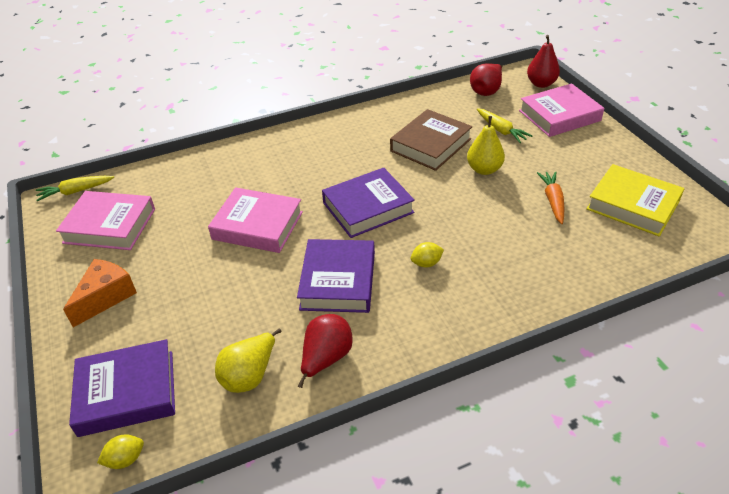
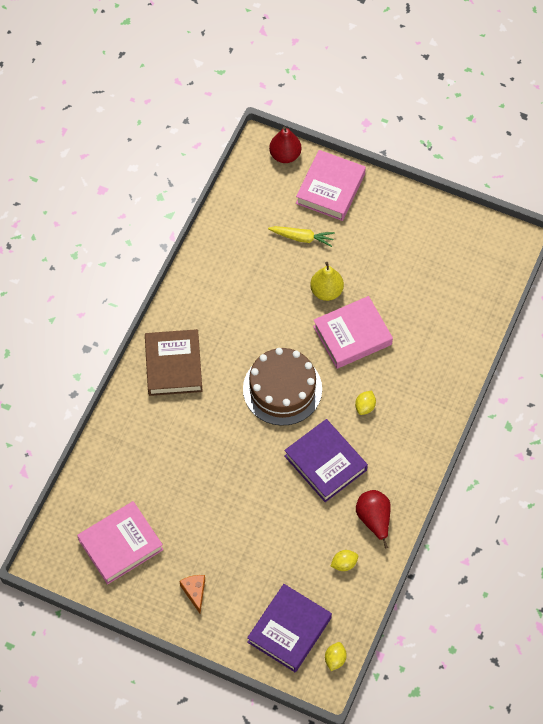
camera: 45 degrees left, 20 degrees up
(75, 191) = (51, 540): yellow carrot -> none
(106, 297) = (195, 592): orange cheese -> orange cheese, size x0.66
(250, 375) = (344, 564): yellow pear -> yellow lemon
(257, 225) = (225, 462): pink book -> pink book (352, 335)
(368, 207) = (282, 389): purple book -> brown cake
(430, 145) = (265, 292): brown book -> brown book (173, 365)
(486, 91) = (250, 195): red pear -> none
(552, 201) = (396, 289): orange carrot -> none
(632, 205) = (448, 256): yellow book -> none

